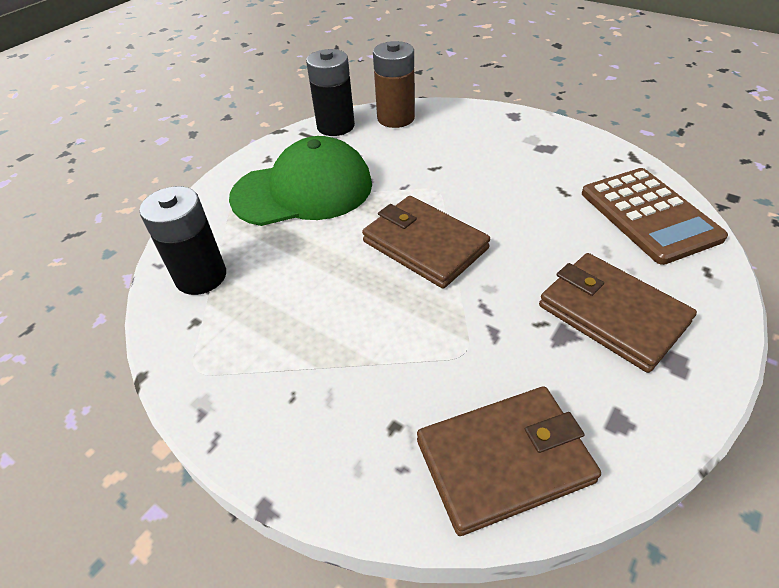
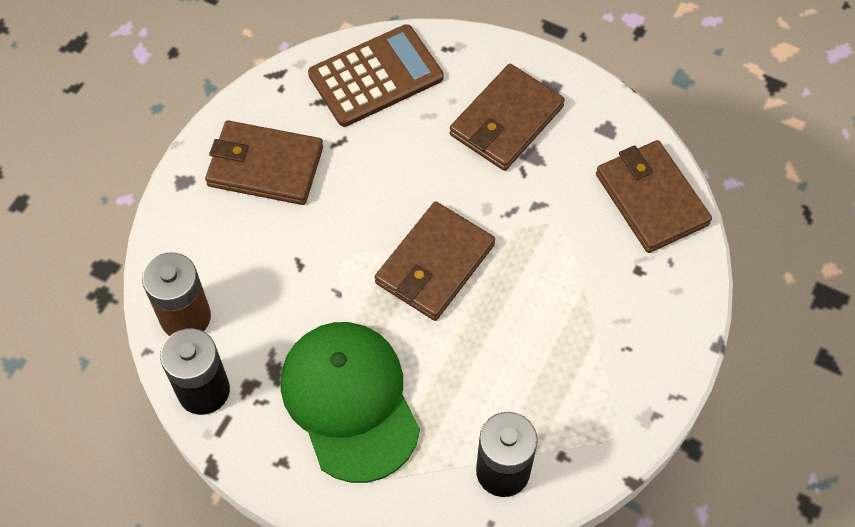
camera: 100 degrees left, 15 degrees up
(531, 151) = (265, 166): none -> brown wallet

